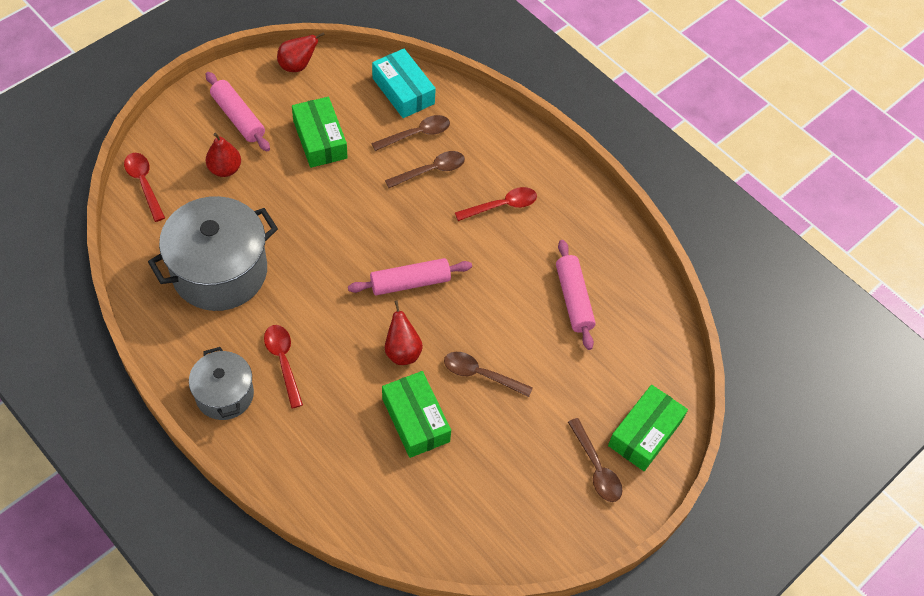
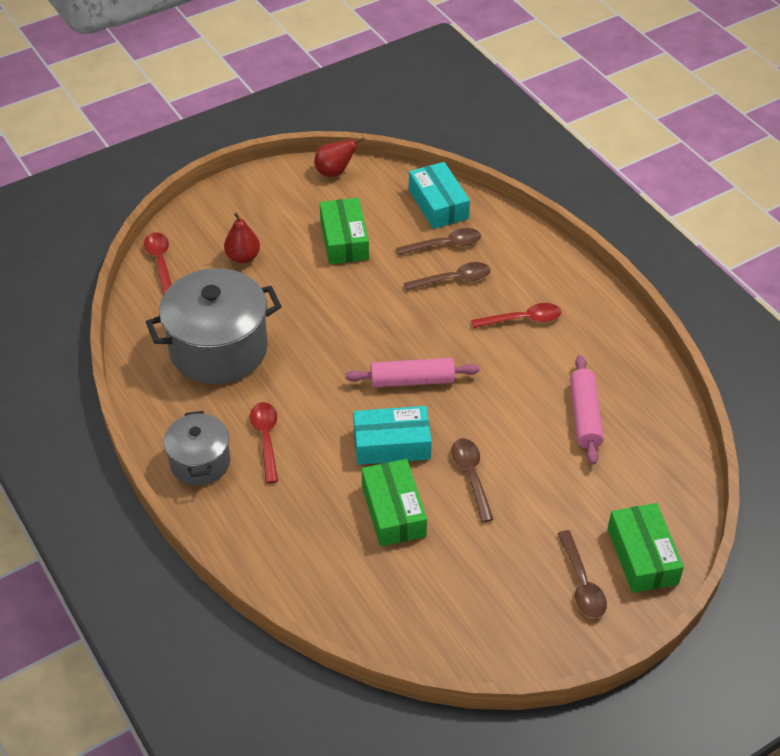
camera: 15 degrees right, 10 degrees down
(238, 117) = (266, 212): pink rolling pin -> none
(402, 351) = (391, 444): red pear -> turquoise box
(481, 374) = (471, 476): brown spoon -> brown spoon turned 45 degrees clockwise
(645, 433) = (642, 556): green box -> green box turned 60 degrees counterclockwise

